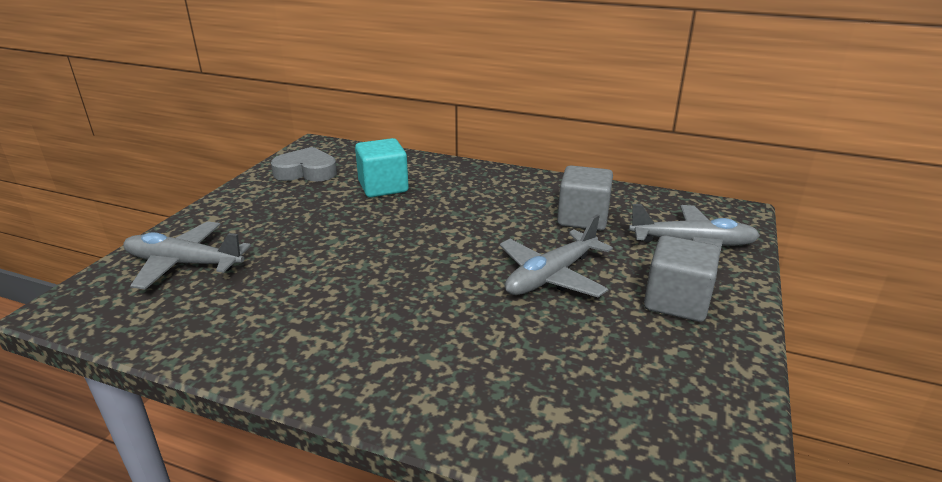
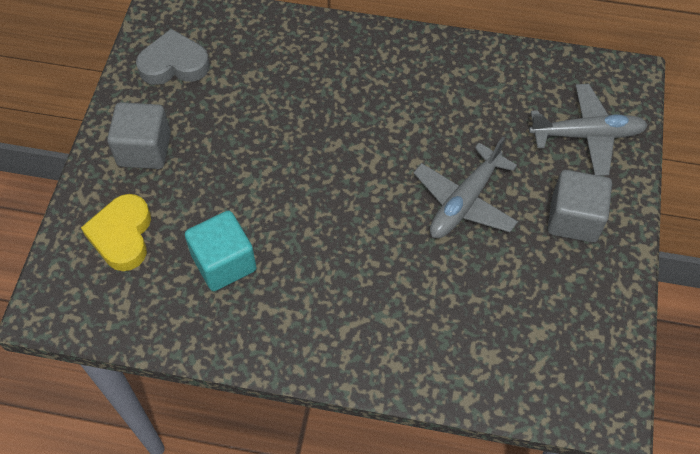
camera: 10 degrees left, 30 degrees up
(184, 264) = (122, 235): grey plane -> yellow heart
(383, 187) = (268, 82): turquoise cube -> turquoise cube (224, 263)
(583, 218) = (482, 109): grey cube -> grey cube (144, 149)

